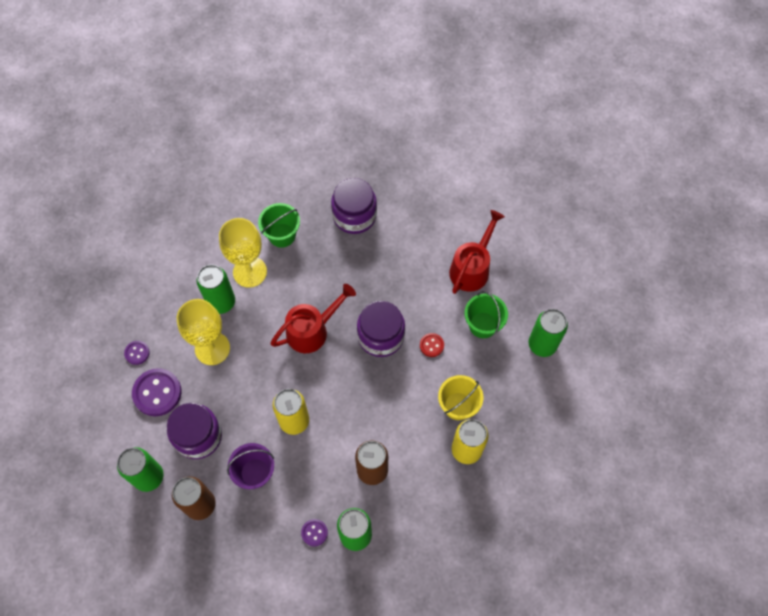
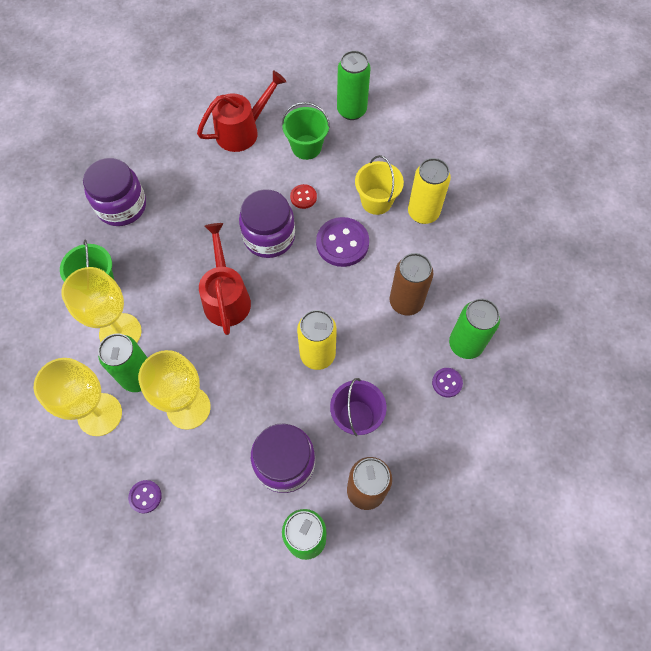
camera: 65 degrees left, 0 degrees up
(157, 393) = (208, 491): purple button -> purple button (342, 243)
(183, 292) = (100, 414): none -> yellow goblet
(472, 267) = (243, 130): red watering can -> red watering can turned 90 degrees clockwise

